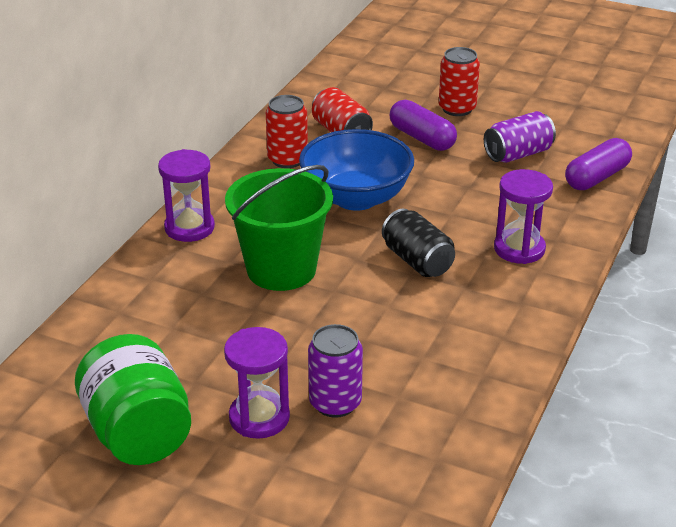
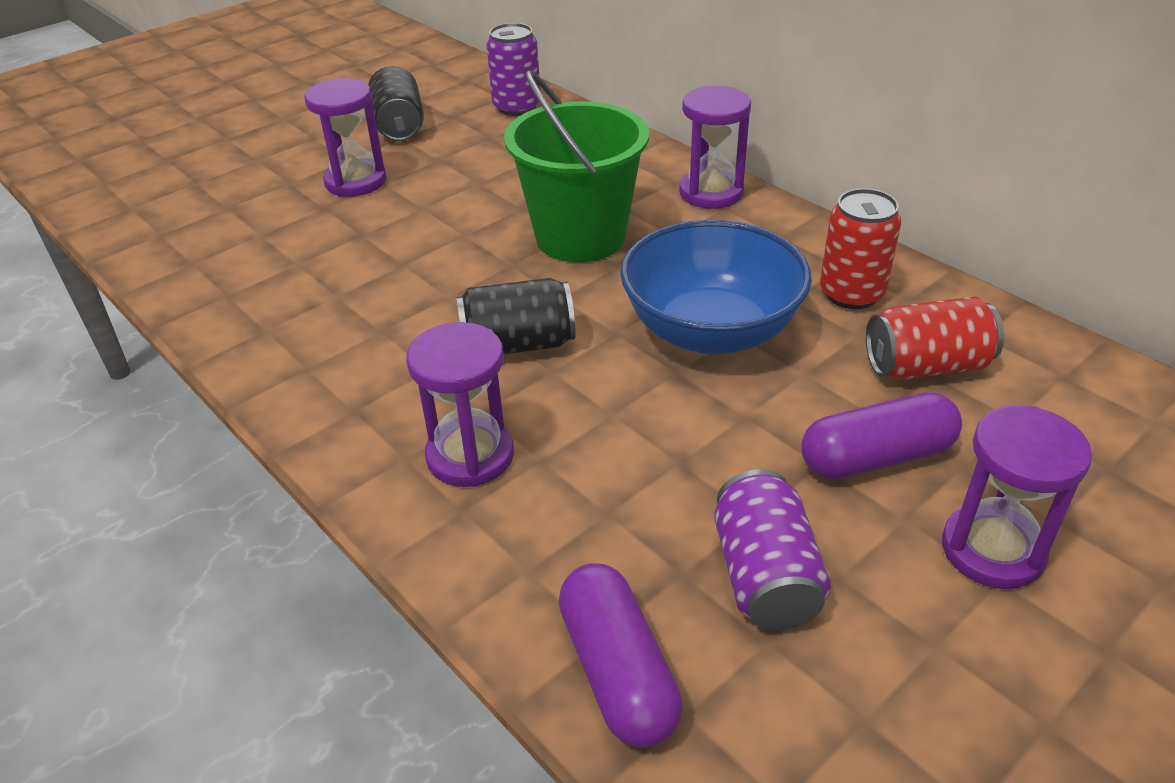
camera: 115 degrees right, 5 degrees up
(138, 433) = (399, 126): green jar -> black can
(335, 403) = (329, 224): purple can -> purple can (517, 107)
(457, 108) = (992, 550): red can -> purple hourglass

